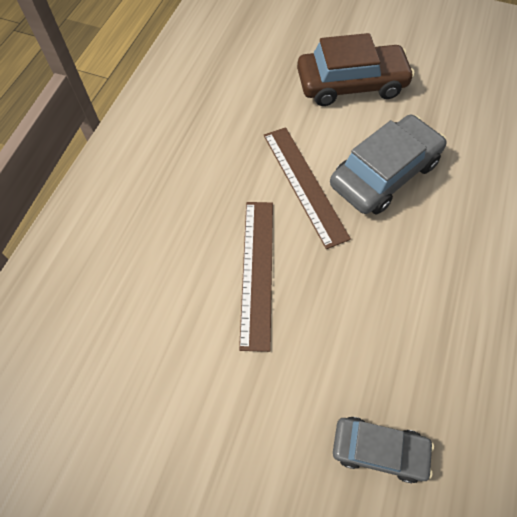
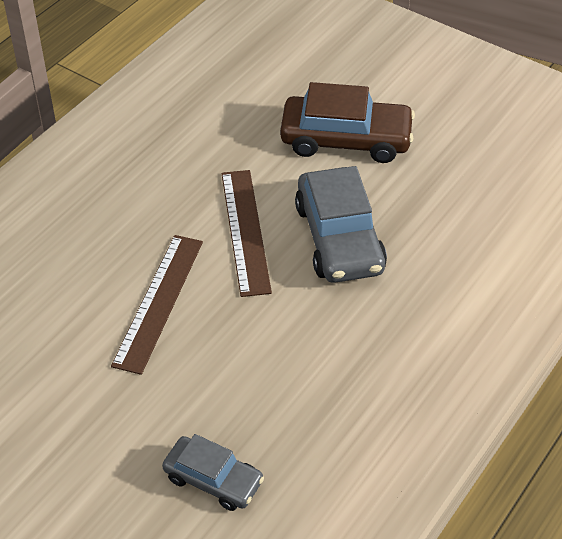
camera: 15 degrees right, 15 degrees down
(384, 174) = (339, 238): grey car -> grey car turned 105 degrees clockwise

